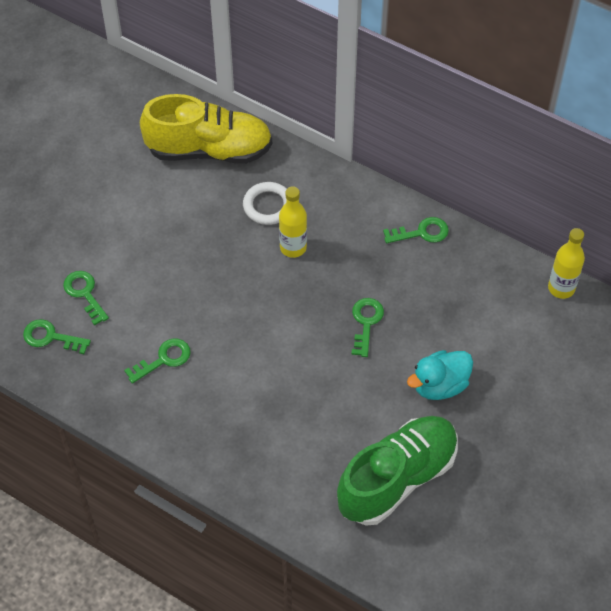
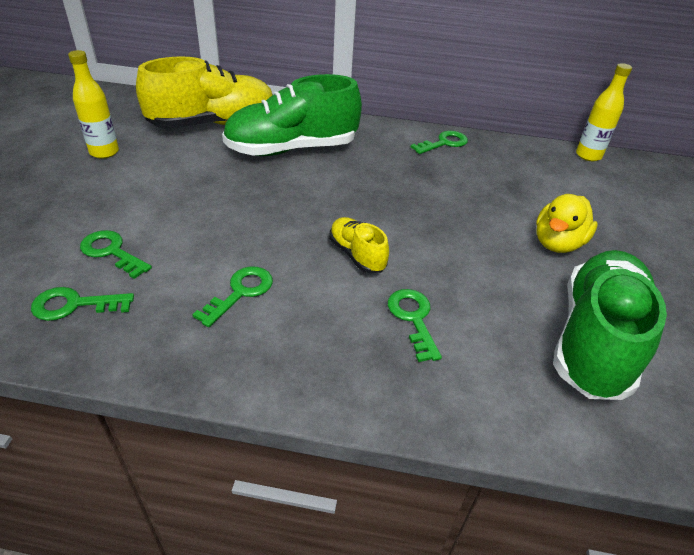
camera: 25 degrees left, 15 degrees down
(264, 349) = (357, 255): none -> yellow shoe
(268, 206) = (292, 149): white ring -> green shoe
(293, 247) = (334, 172): yellow bottle -> yellow bottle (104, 152)
(366, 323) = (446, 211): green key -> green key (413, 319)
(439, 385) = (557, 243): turquoise duck -> yellow duck

